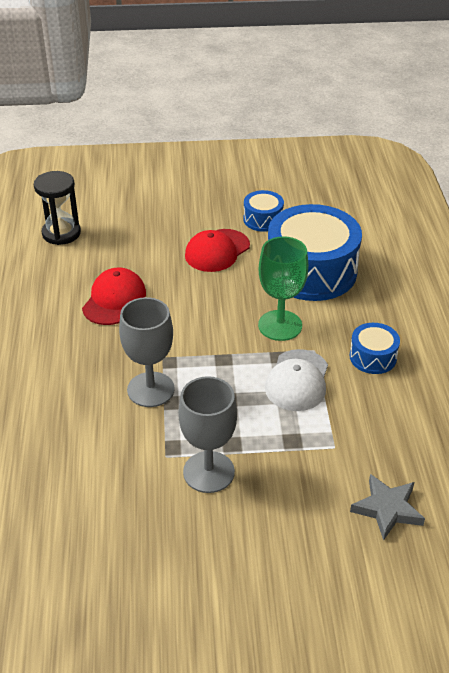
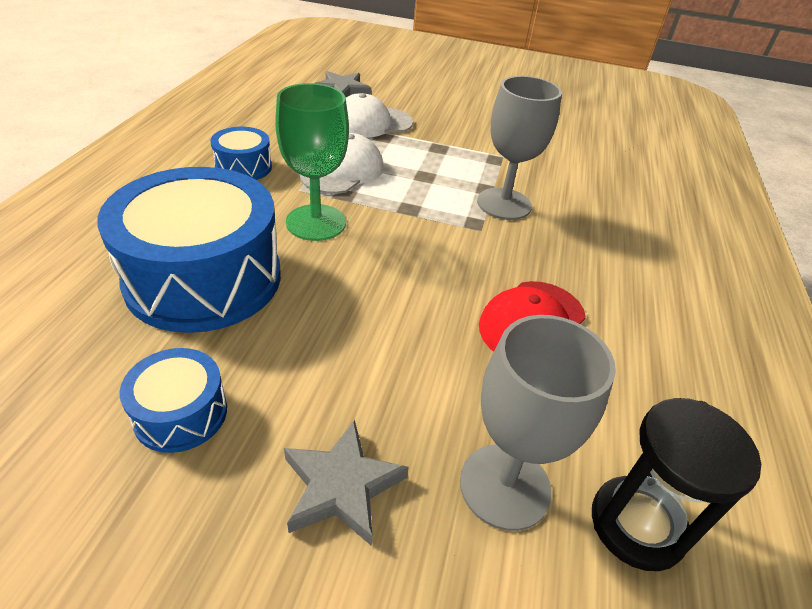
camera: 165 degrees left, 0 degrees up
(182, 216) = (341, 486): none -> grey star
(208, 472) = (468, 138): grey goblet -> grey goblet (505, 486)
(217, 251) = (324, 364): red cap -> none
(317, 460) = (372, 122): none -> white cap

